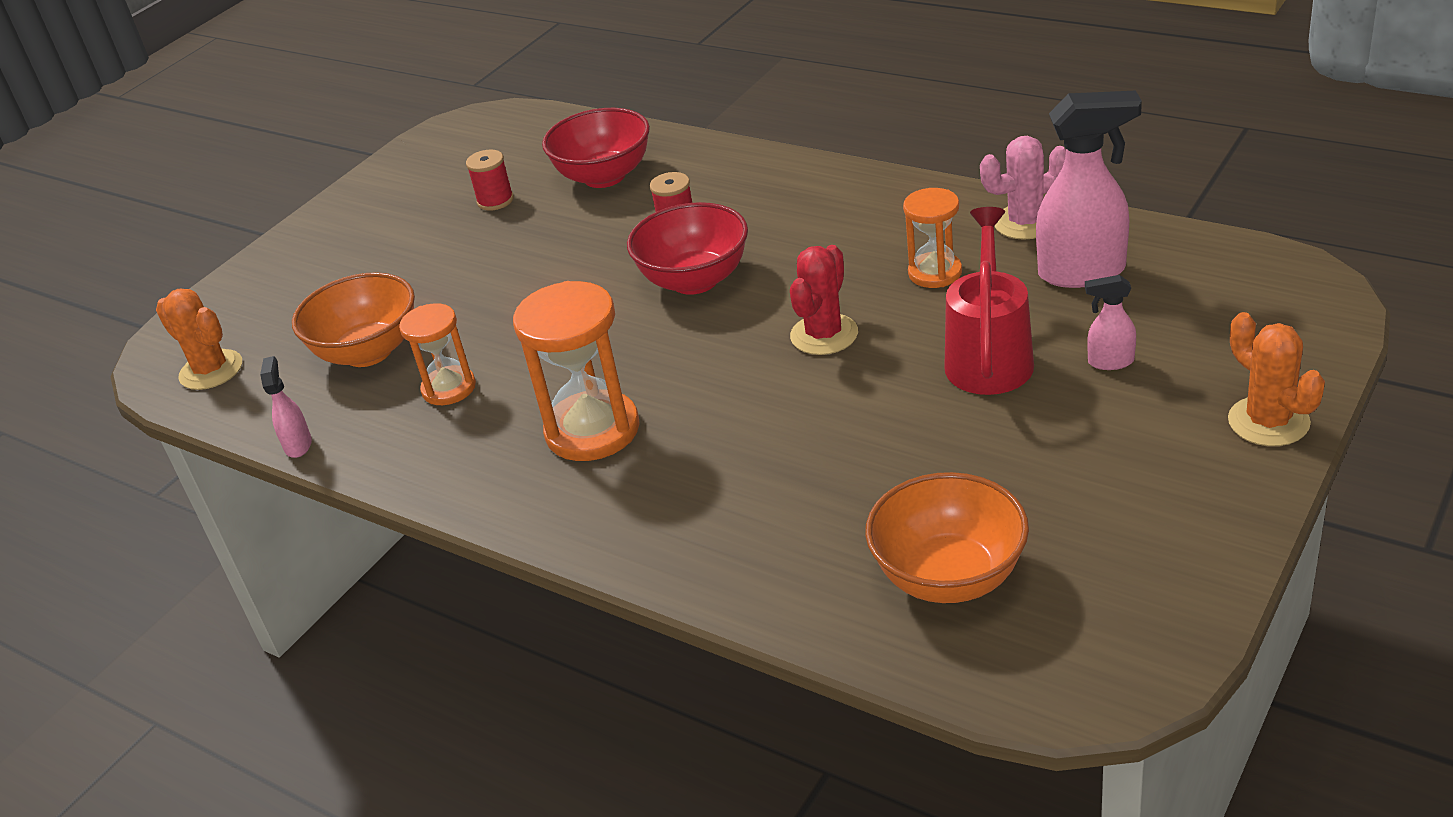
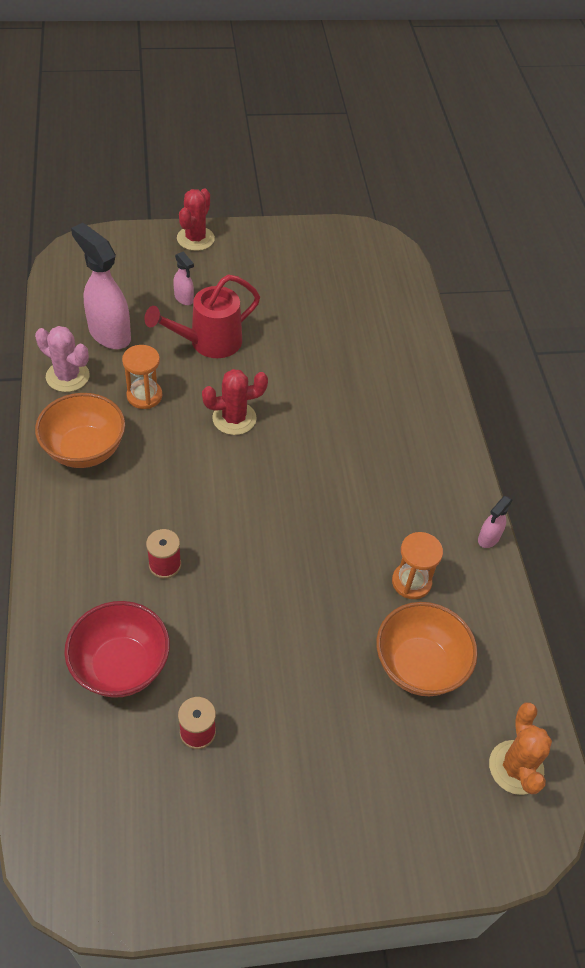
camera: 140 degrees left, 15 degrees up
(298, 445) = (518, 630): pink spray bottle -> pink spray bottle (488, 538)
(592, 430) = (385, 479): orange hourglass -> none
(695, 280) = (221, 514): red bowl -> none
(949, 577) = (365, 298): orange bowl -> orange bowl (85, 450)
(1268, 422) = (195, 239): orange cactus -> red cactus

